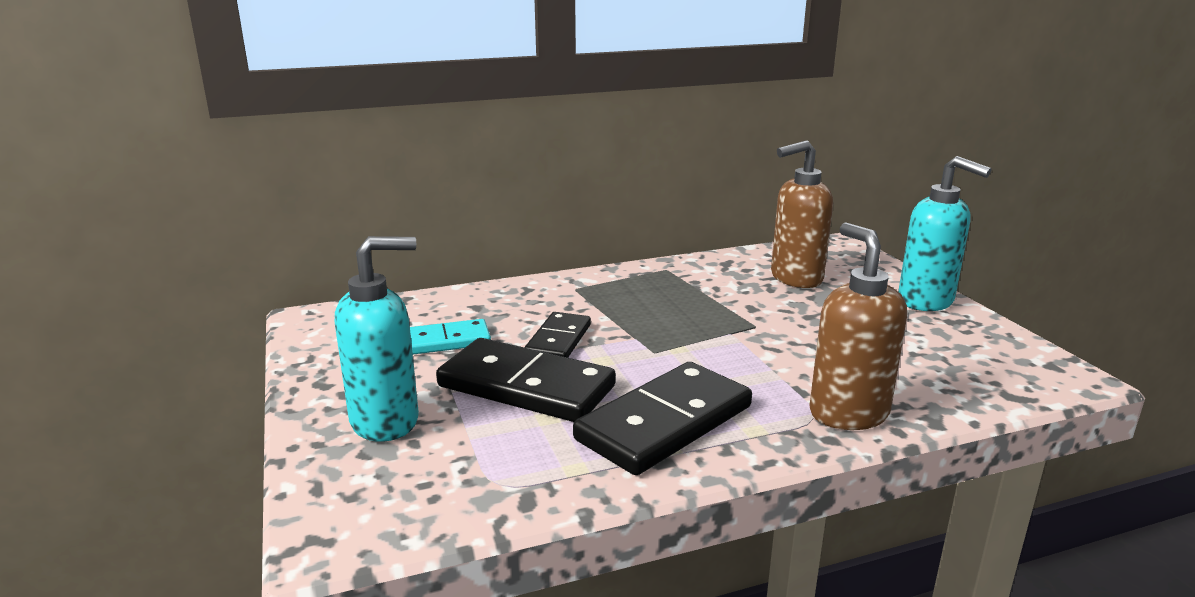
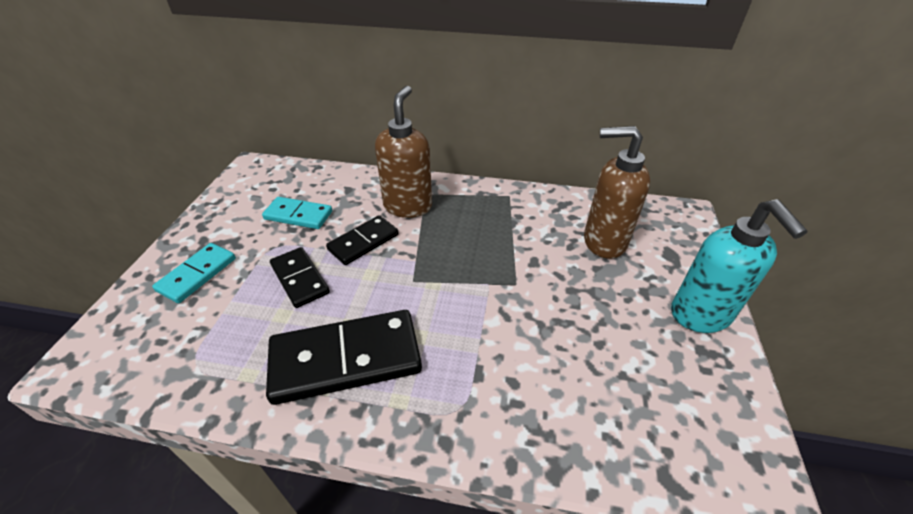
camera: 30 degrees right, 20 degrees up
(386, 421) = (197, 274): turquoise soap dispenser -> turquoise domino
(526, 387) = (299, 279): black domino -> black domino, size x0.58
(847, 413) = (489, 420): brown soap dispenser -> brown soap dispenser (408, 206)

